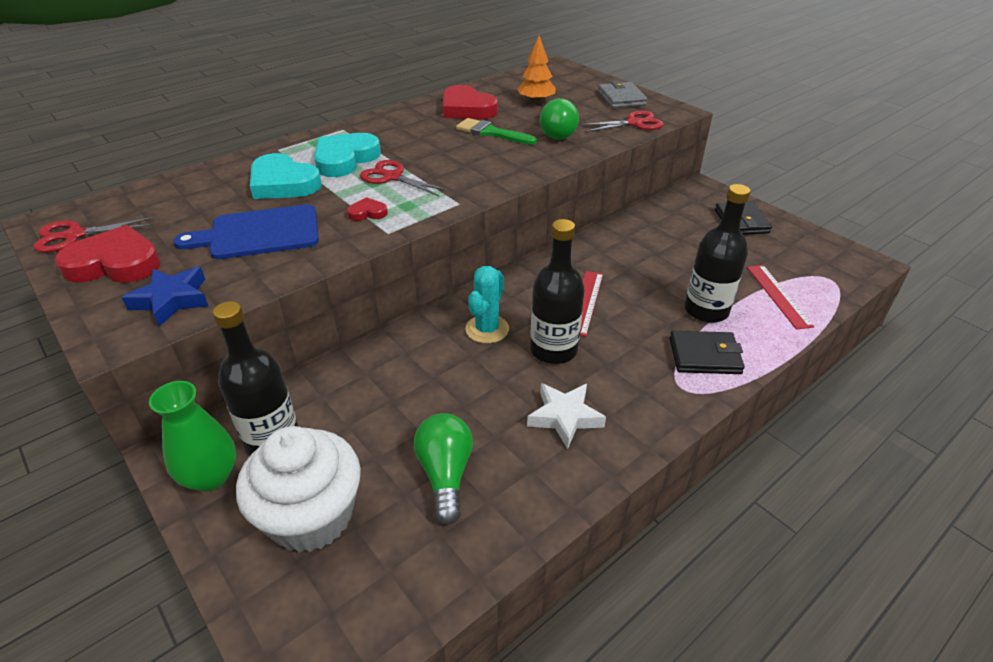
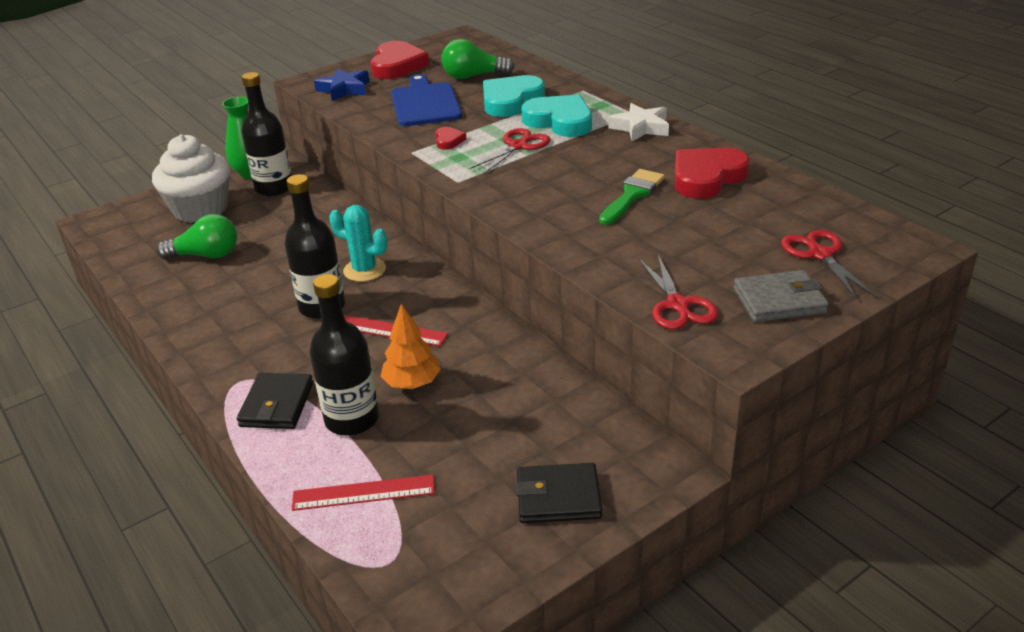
camera: 95 degrees right, 5 degrees down
(74, 235) = (439, 47): red scissors -> red scissors (819, 254)
(536, 101) = (746, 226): orange tree -> orange tree (412, 383)
(555, 133) = (636, 239): green light bulb -> green light bulb (473, 76)
(565, 417) = (235, 310): white star -> white star (641, 127)

